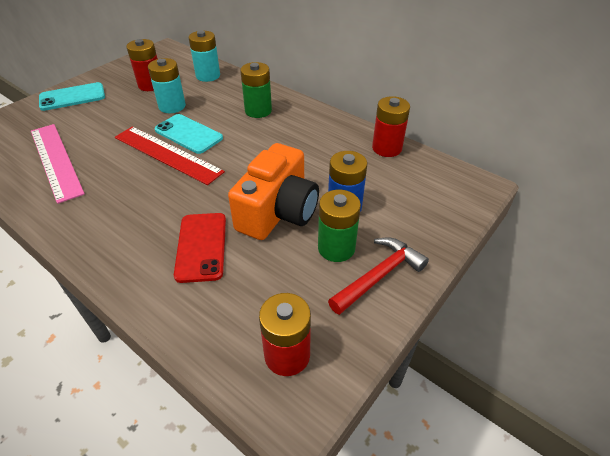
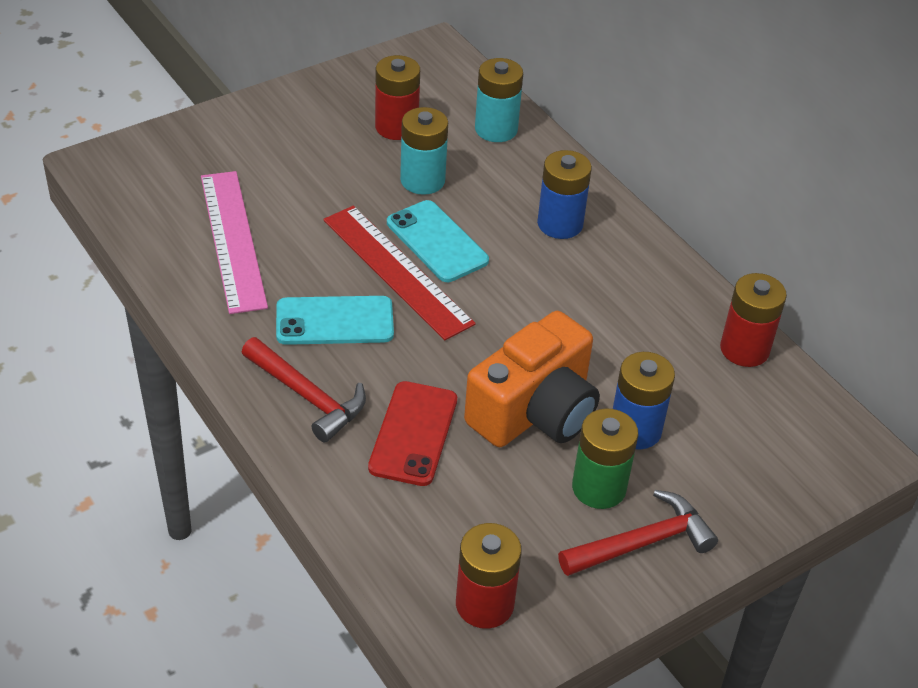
camera: 15 degrees right, 0 degrees up
(72, 97) = (268, 122): turquoise phone -> turquoise phone (334, 321)
(121, 242) = (308, 396): none -> red hammer
(258, 111) = (560, 224): green battery -> blue battery

